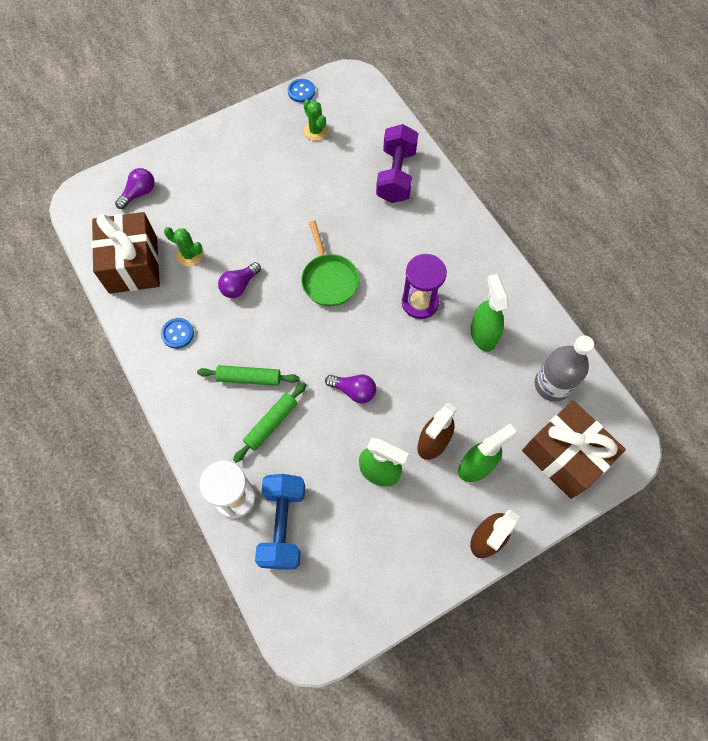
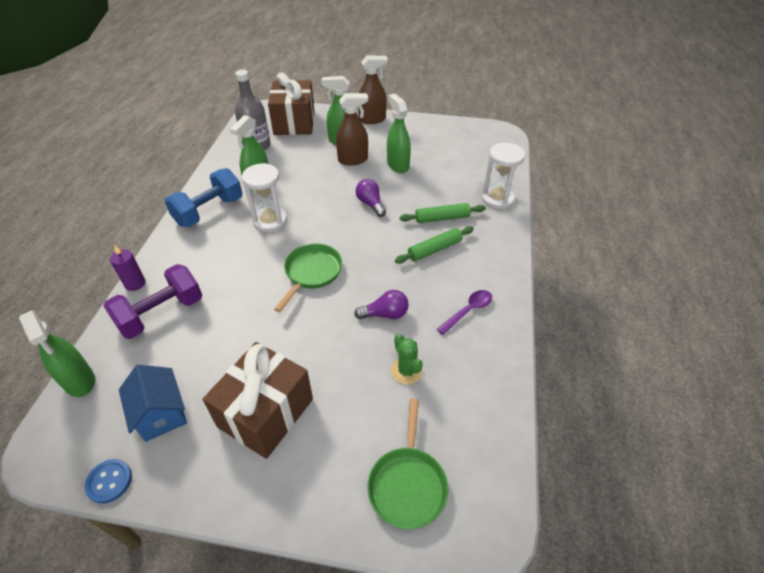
camera: 140 degrees left, 20 degrees down
(133, 265) = (469, 399): brown gift -> brown gift (265, 412)
(139, 193) = (407, 484): purple light bulb -> green pan
(177, 334) = (468, 311): blue button -> purple spoon
(249, 378) = (434, 249): green rolling pin -> green rolling pin turned 75 degrees counterclockwise
(283, 525) = (477, 174): blue dumbbell -> blue dumbbell (209, 211)
(316, 131) = (161, 414): green cactus -> blue house
(386, 112) = (79, 381): none -> green spray bottle
(420, 302) = (270, 221): purple hourglass -> white hourglass
(445, 180) = (135, 283): none -> purple candle

